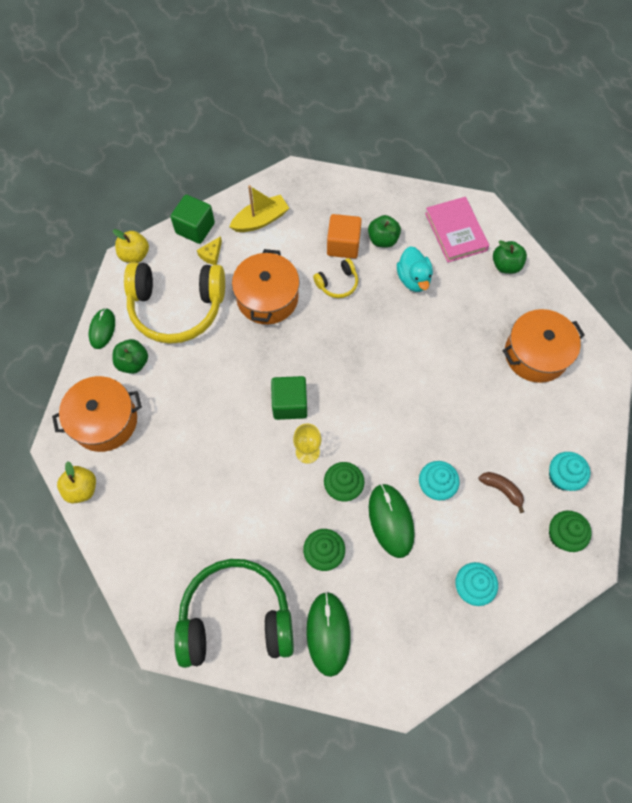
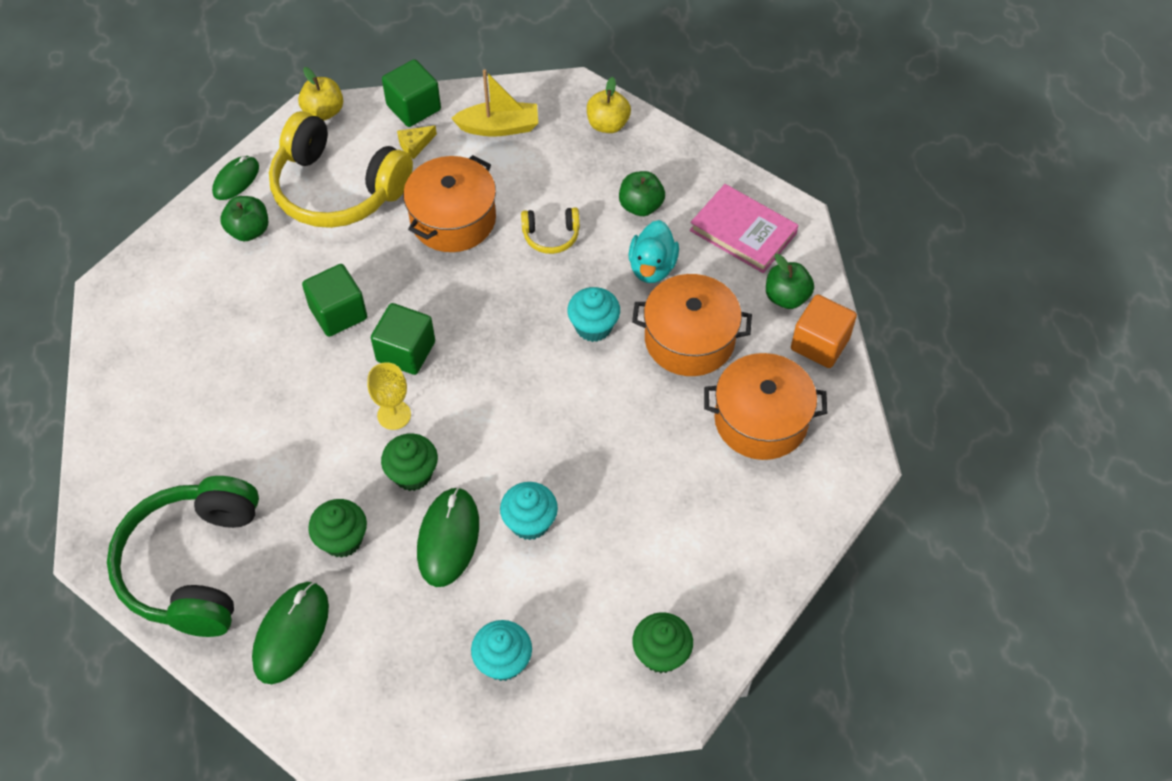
camera: 25 degrees right, 10 degrees down
(82, 488) = (106, 345): yellow apple -> yellow apple (607, 124)
(104, 421) = (177, 282): orange pot -> orange pot (689, 339)
(229, 396) = (338, 313): none -> green cube
(236, 618) = (193, 566): green headphones -> green headphones turned 105 degrees counterclockwise
(343, 245) = (585, 194): orange cube -> orange cube (819, 344)
(455, 232) = (743, 232): pink book -> pink book turned 60 degrees counterclockwise
(502, 490) = (614, 564): brown banana -> none
(562, 477) = (704, 583): turquoise cupcake -> turquoise cupcake (593, 327)

